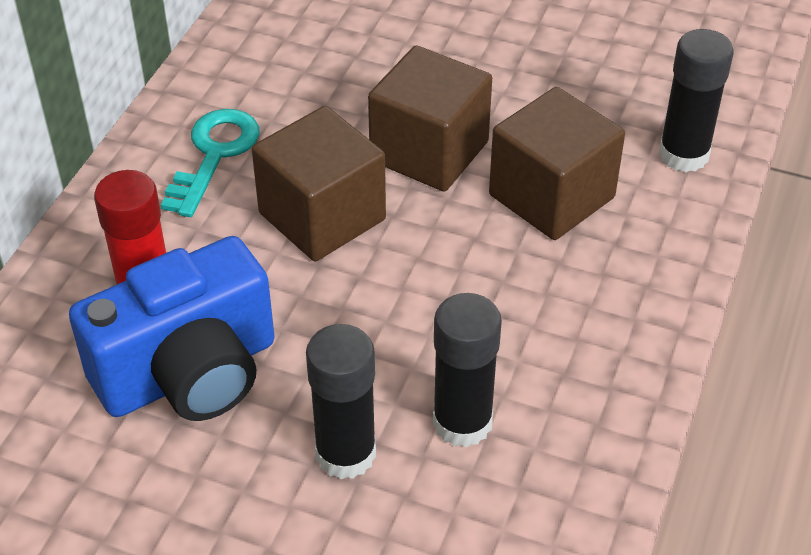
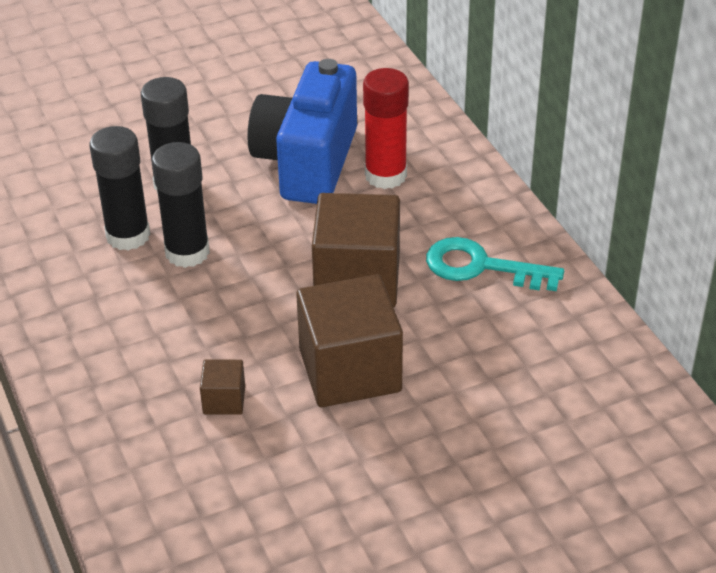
camera: 135 degrees right, 5 degrees down
(214, 155) = (482, 267): turquoise key -> turquoise key turned 135 degrees clockwise
(551, 196) = (224, 400): brown cube -> brown cube, size x0.45
(683, 154) = (159, 509): black glue stick -> black glue stick (187, 252)

